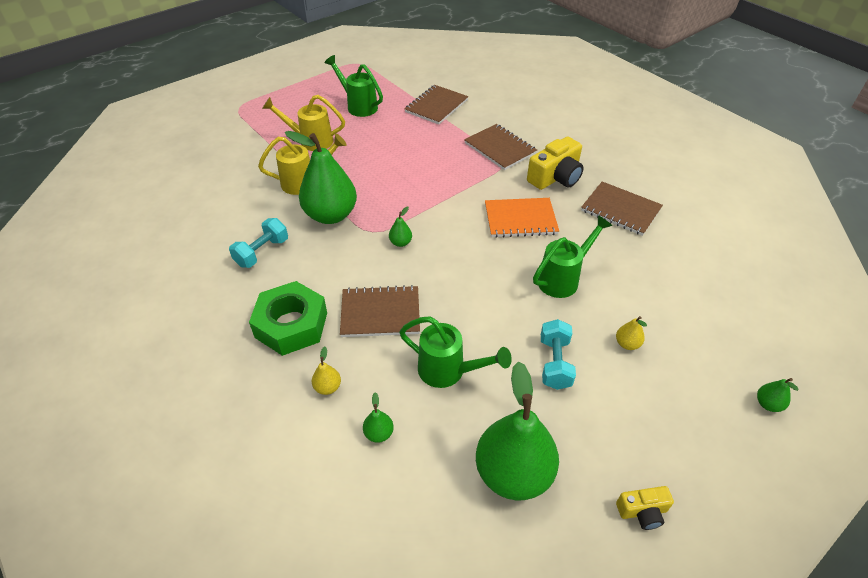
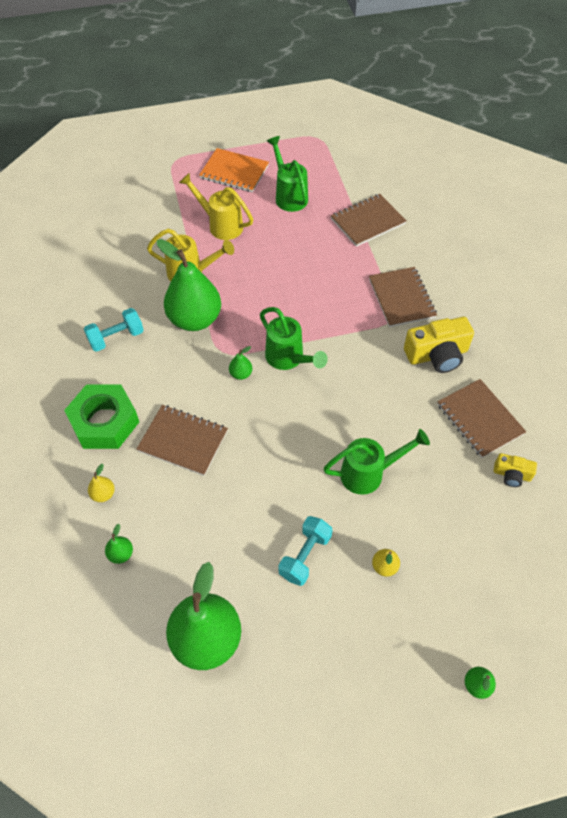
camera: 25 degrees right, 10 degrees up
(449, 371) = (208, 523): green watering can -> green watering can (289, 359)
(520, 219) = (369, 391): orange notebook -> orange notebook (234, 172)
(642, 511) = (291, 723): yellow camera -> yellow camera (511, 474)

